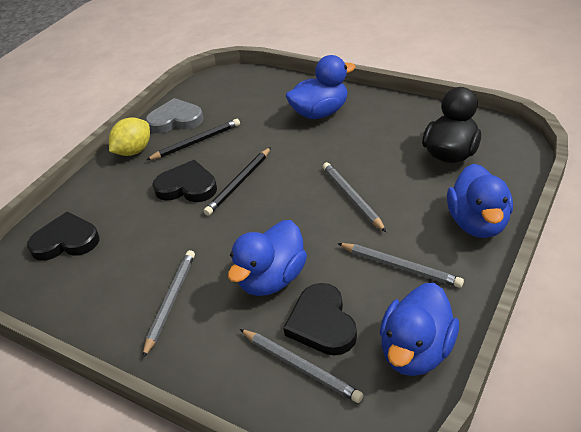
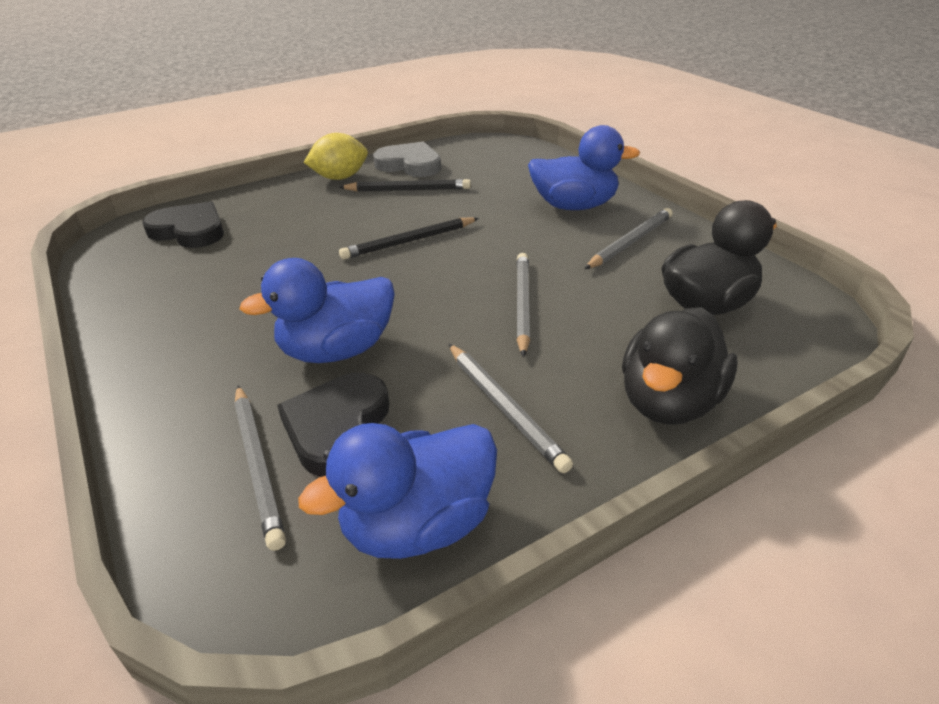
camera: 25 degrees right, 5 degrees down
(171, 302) = (210, 326): grey pencil -> grey pencil (630, 242)
(187, 186) = (353, 225): black heart -> none
(478, 223) = (669, 402): blue duck -> black duck

